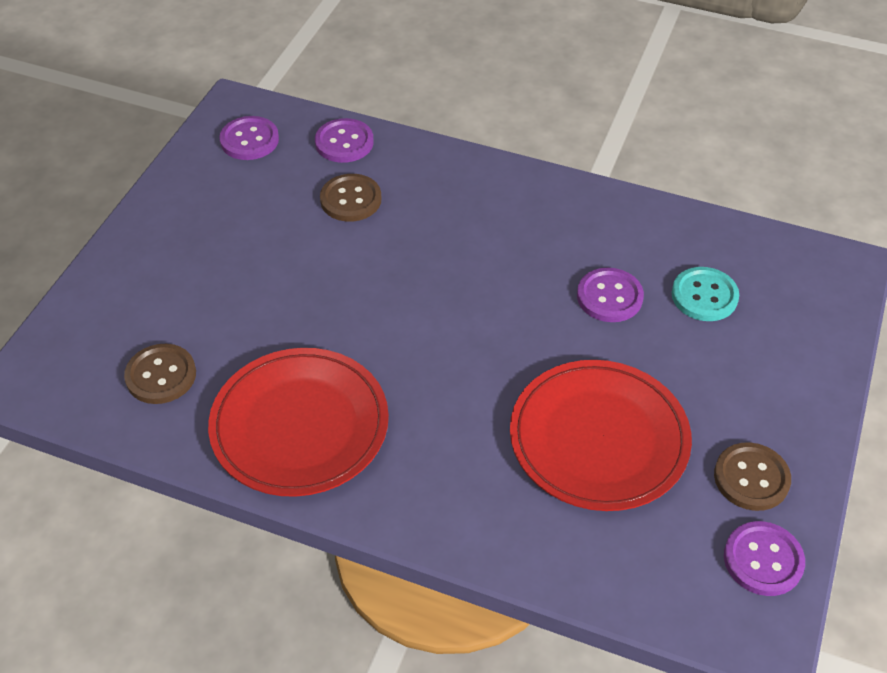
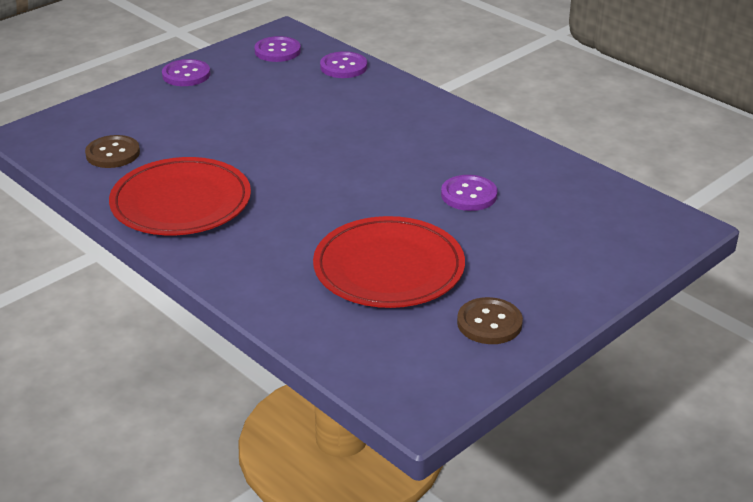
camera: 25 degrees right, 15 degrees down
(351, 199) = (321, 97): brown button -> none
(704, 296) = (546, 213): turquoise button -> none
(763, 560) = (456, 370): purple button -> purple button (186, 75)

